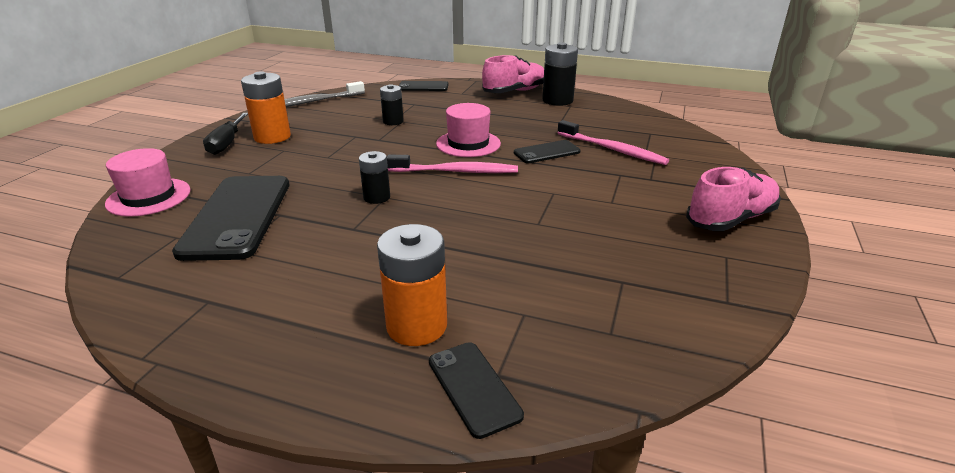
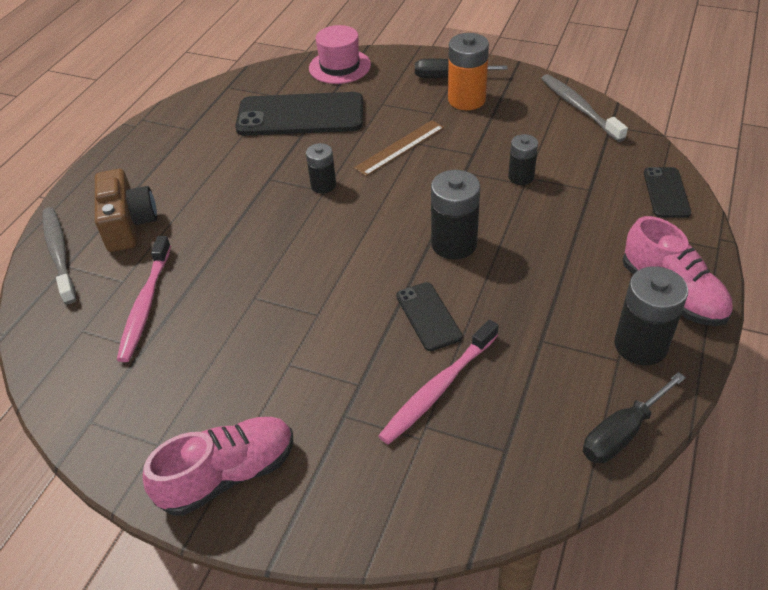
camera: 95 degrees right, 15 degrees up
(331, 163) = (400, 147): none -> brown ruler
(416, 326) = (129, 225): orange battery -> brown camera
(455, 171) = (376, 235): pink toothbrush -> pink toothbrush (146, 304)
(468, 144) = (454, 244): pink hat -> black battery
(473, 388) = (59, 254): black phone -> grey toothbrush
(622, 108) = (622, 433): none -> black screwdriver
(730, 219) = (228, 474): pink shoe -> pink shoe turned 90 degrees counterclockwise

